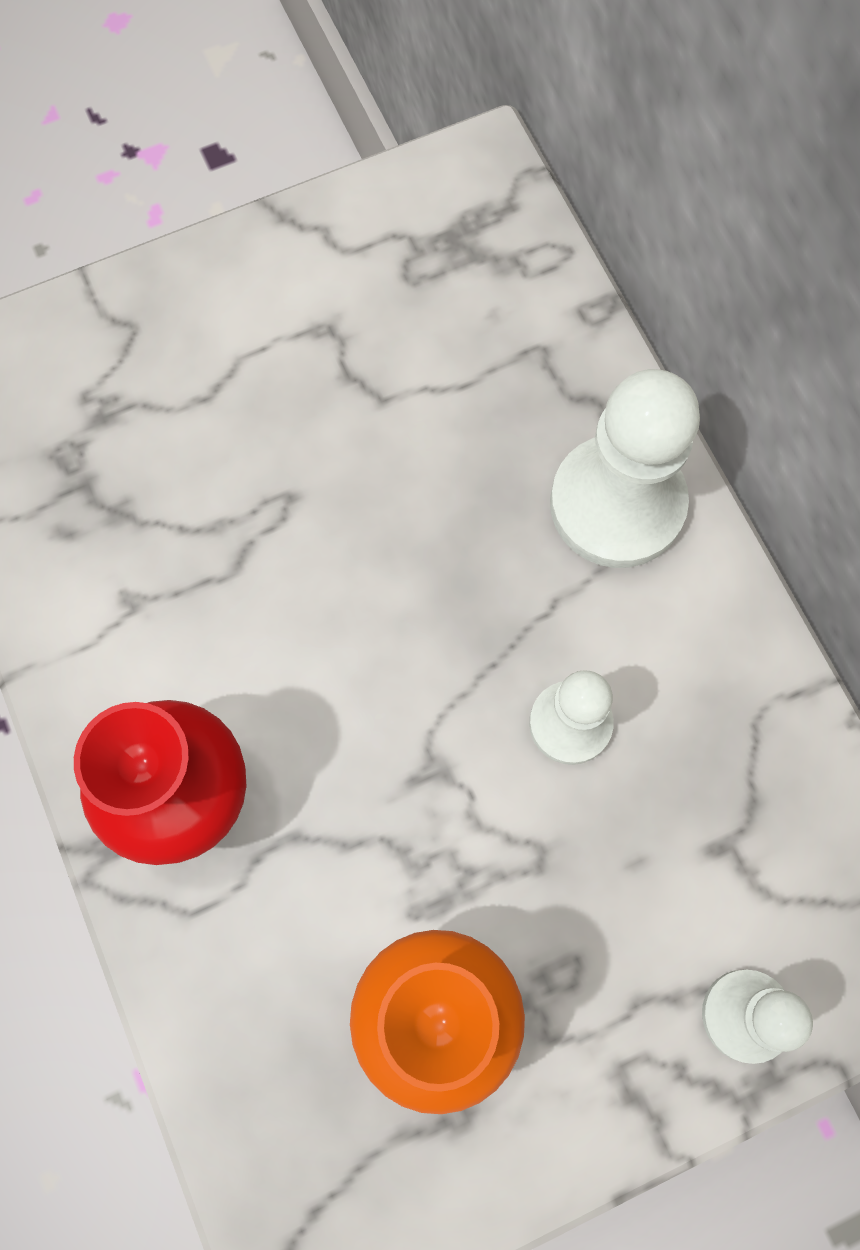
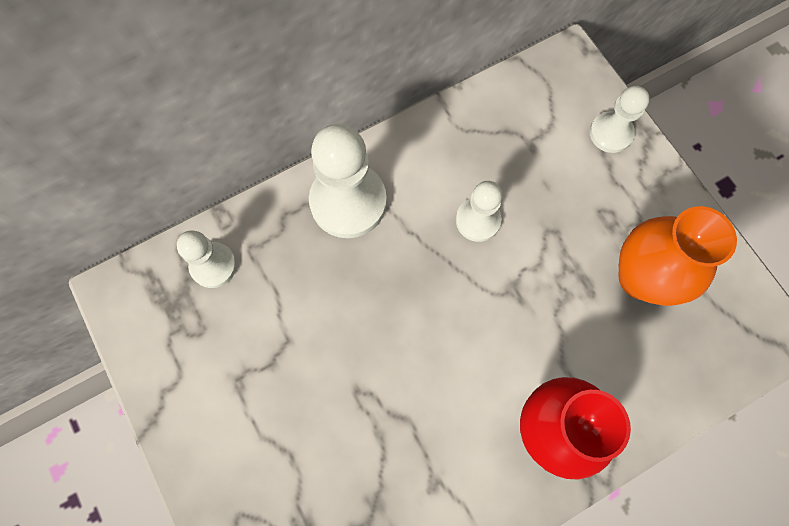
camera: 95 degrees left, 0 degrees up
(515, 295) = (213, 265): none -> white pawn

